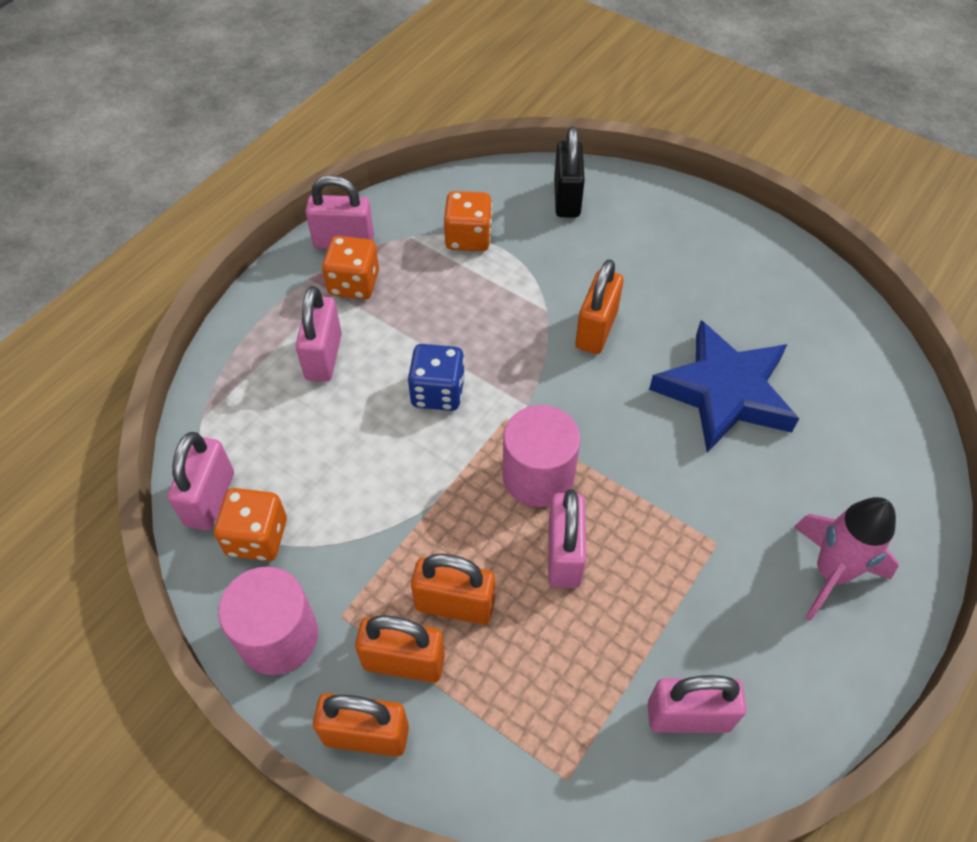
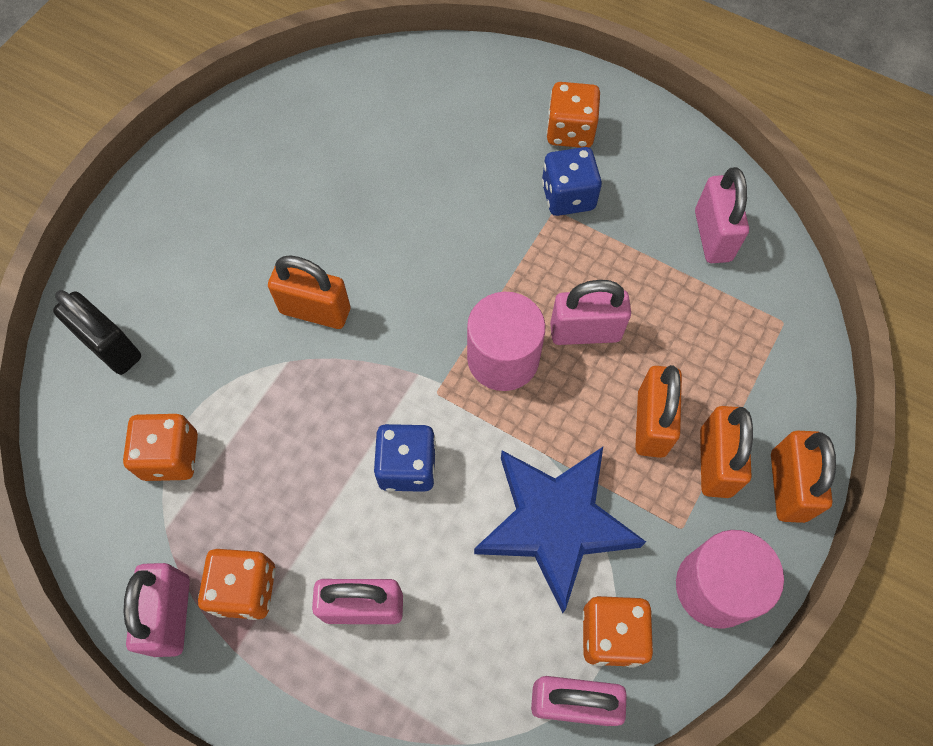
camera: 95 degrees left, 10 degrees up
(567, 198) = (111, 347): black padlock -> black padlock turned 45 degrees clockwise
(724, 392) = (390, 198): blue star -> blue star (555, 524)
(736, 559) = (568, 196): none -> blue dice
(830, 573) = (570, 131): pink rocket -> orange dice

